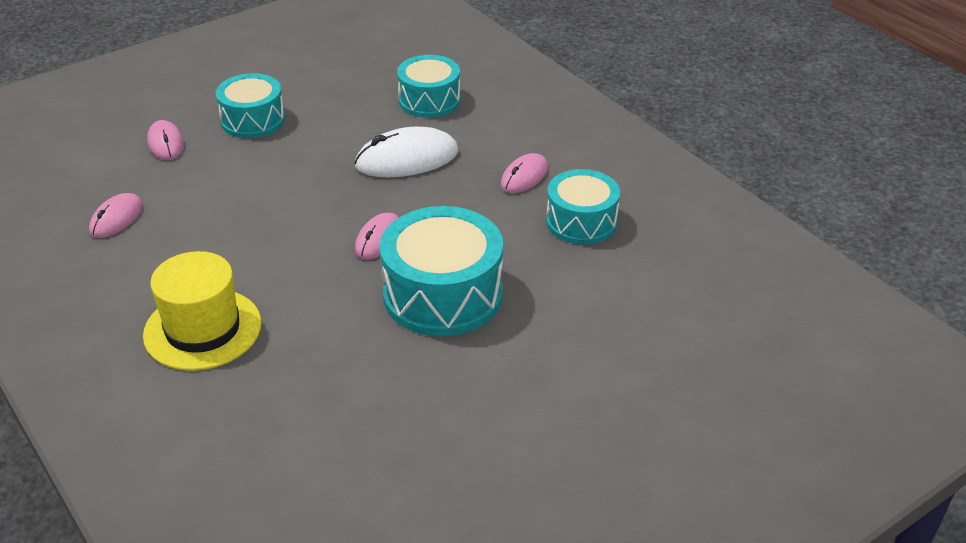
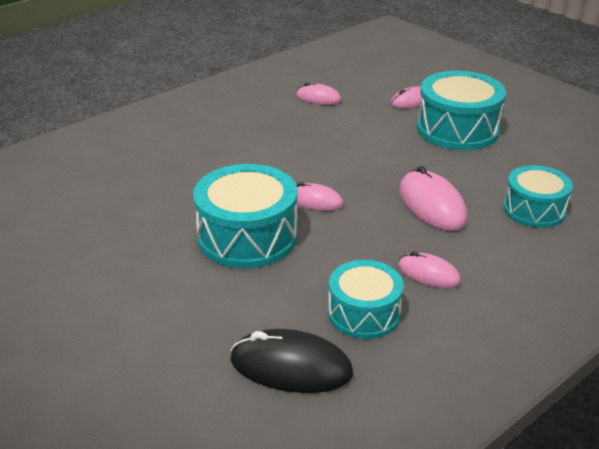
camera: 85 degrees right, 5 degrees down
(202, 329) = (207, 142): yellow hat -> none
(253, 120) = (457, 129): turquoise drum -> turquoise drum, size x1.56
(407, 159) = (432, 205): white mouse -> pink mouse
(655, 272) = (291, 367): none -> black mouse

